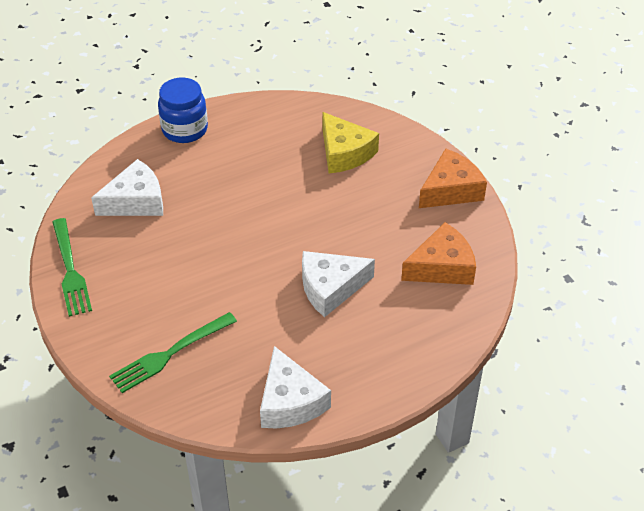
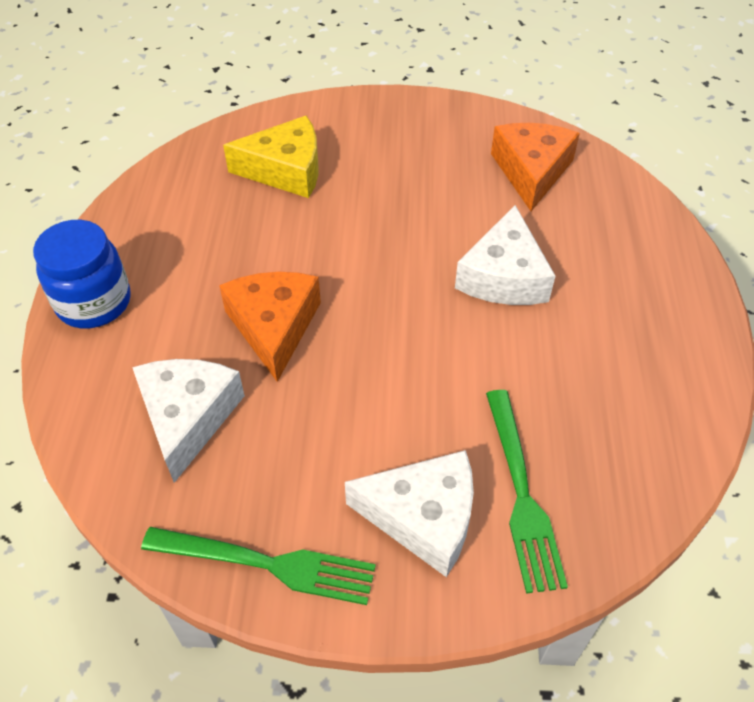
camera: 60 degrees left, 5 degrees up
(290, 402) = (672, 393): white cheese -> white cheese (423, 517)
(451, 190) = (419, 115): orange cheese -> orange cheese (274, 327)

